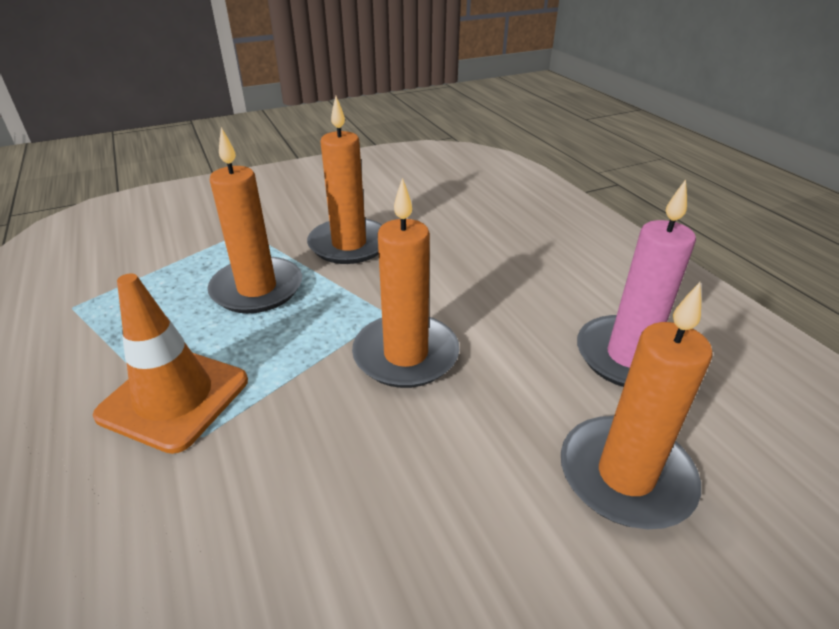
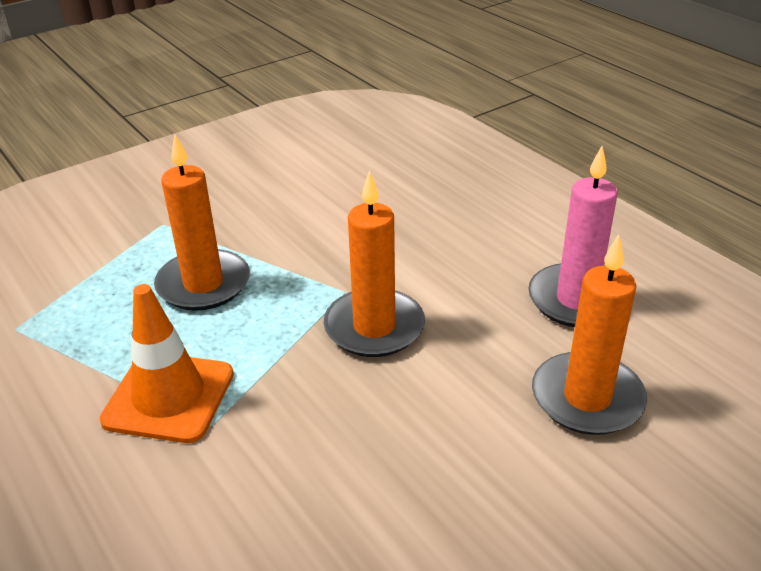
camera: 10 degrees left, 0 degrees up
(349, 244) = (281, 225): orange candle -> none

